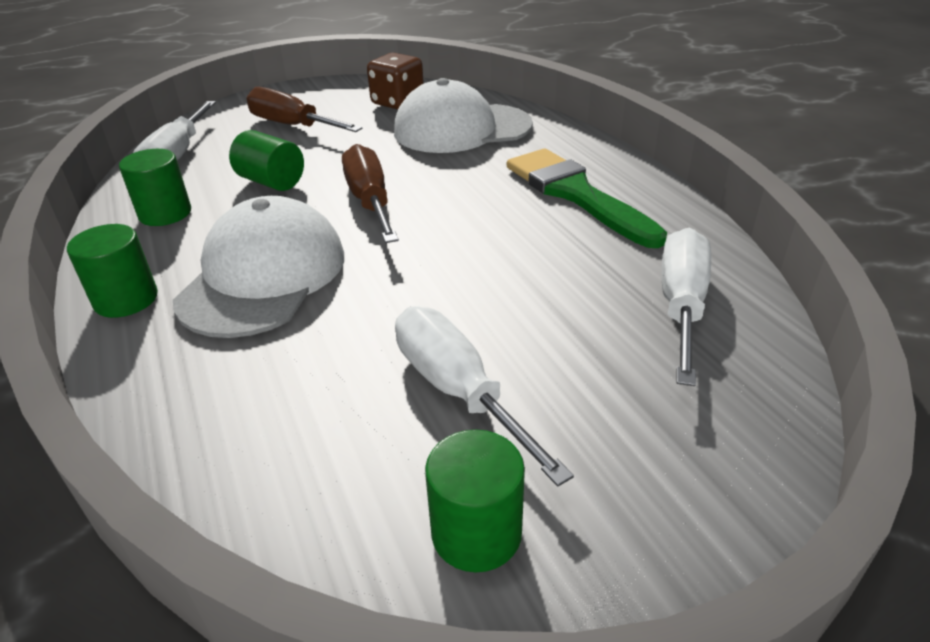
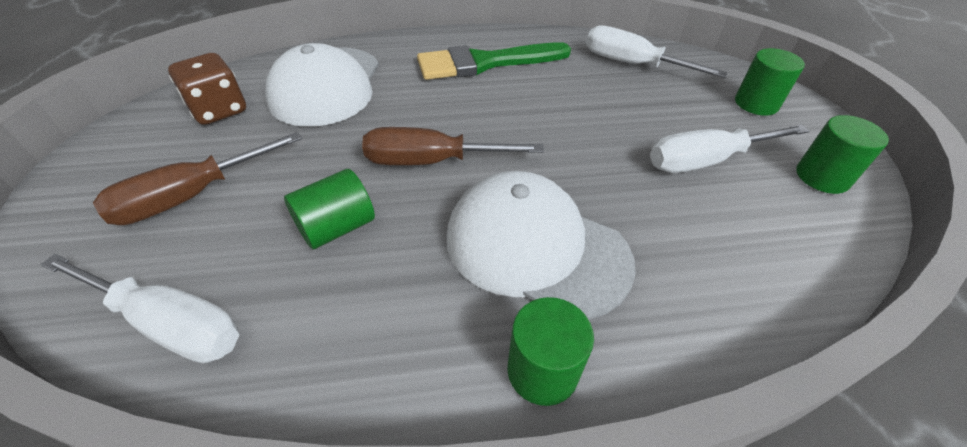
camera: 75 degrees left, 10 degrees up
(165, 213) = (350, 335): green cylinder -> green cylinder (756, 103)

